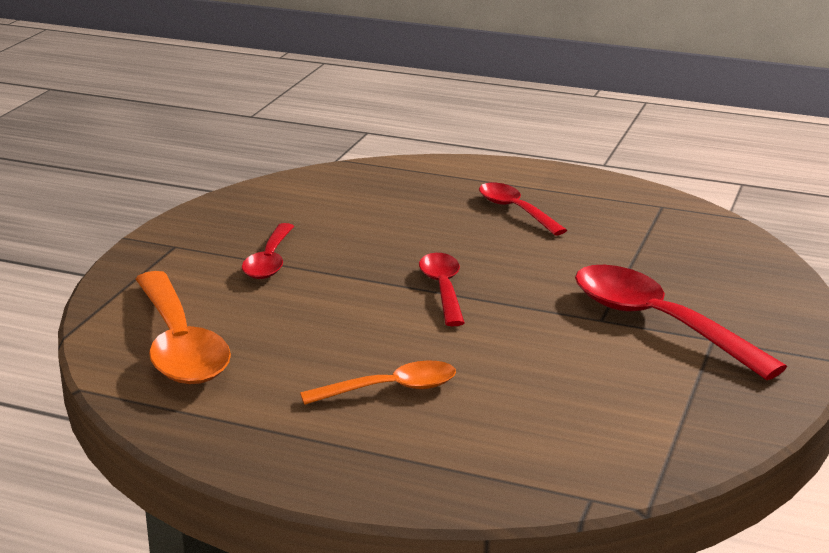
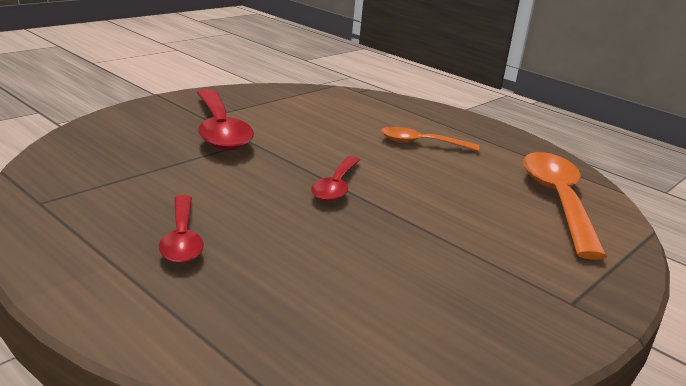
camera: 160 degrees left, 0 degrees up
(269, 261) = (471, 252): red spoon -> none

